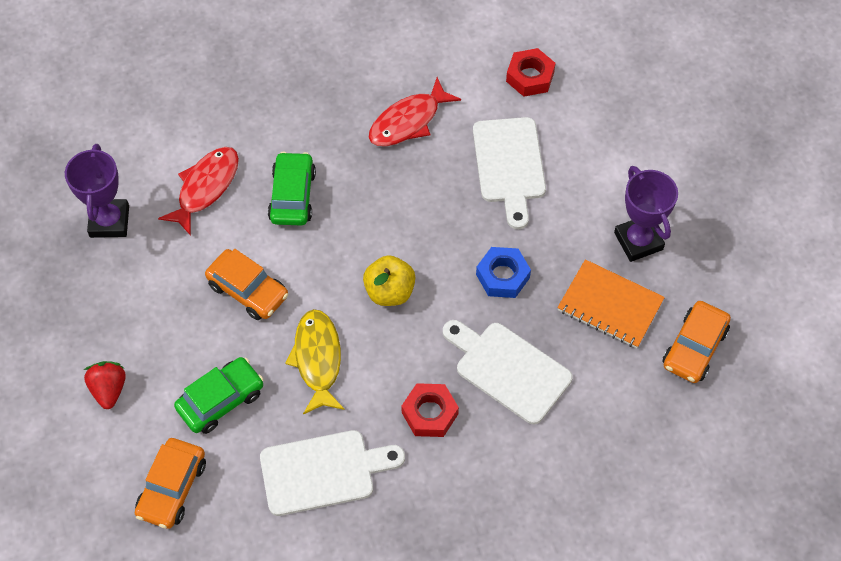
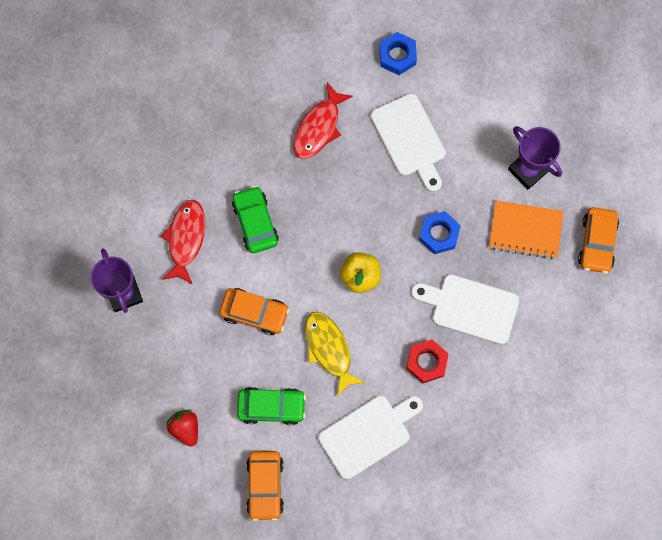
camera: 20 degrees left, 15 degrees up
(221, 400) = (271, 407): green car -> green car turned 60 degrees clockwise
(530, 77) = (397, 56): red nut -> blue nut

